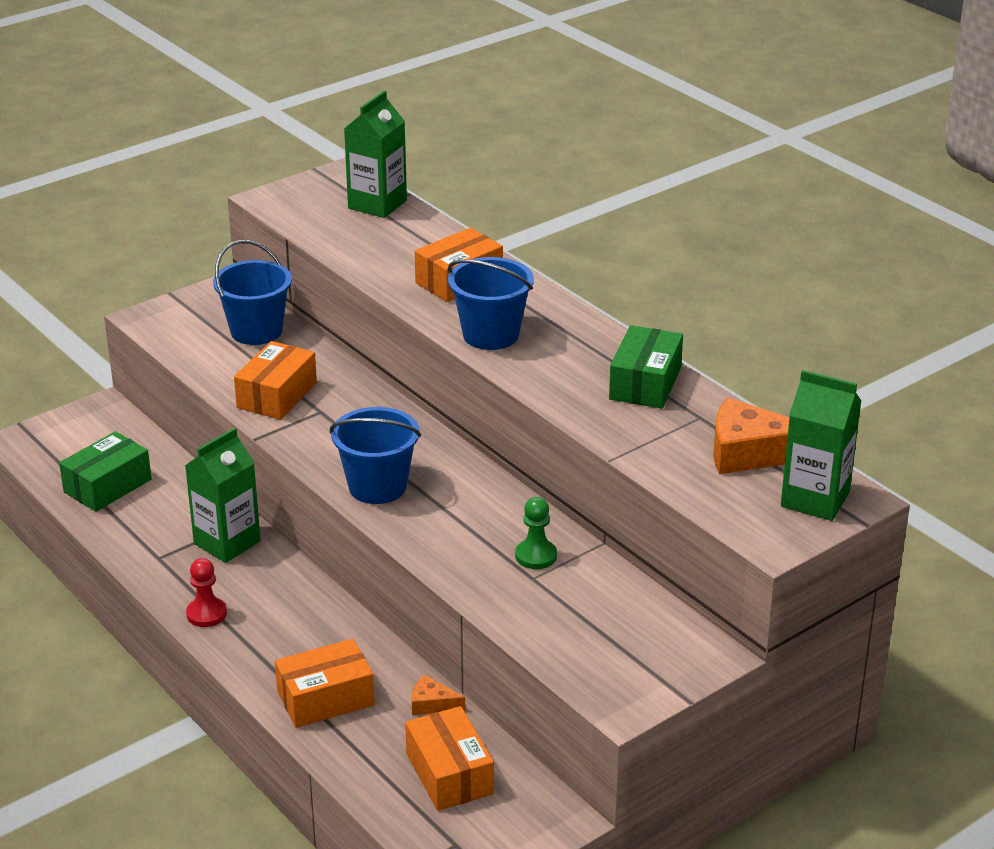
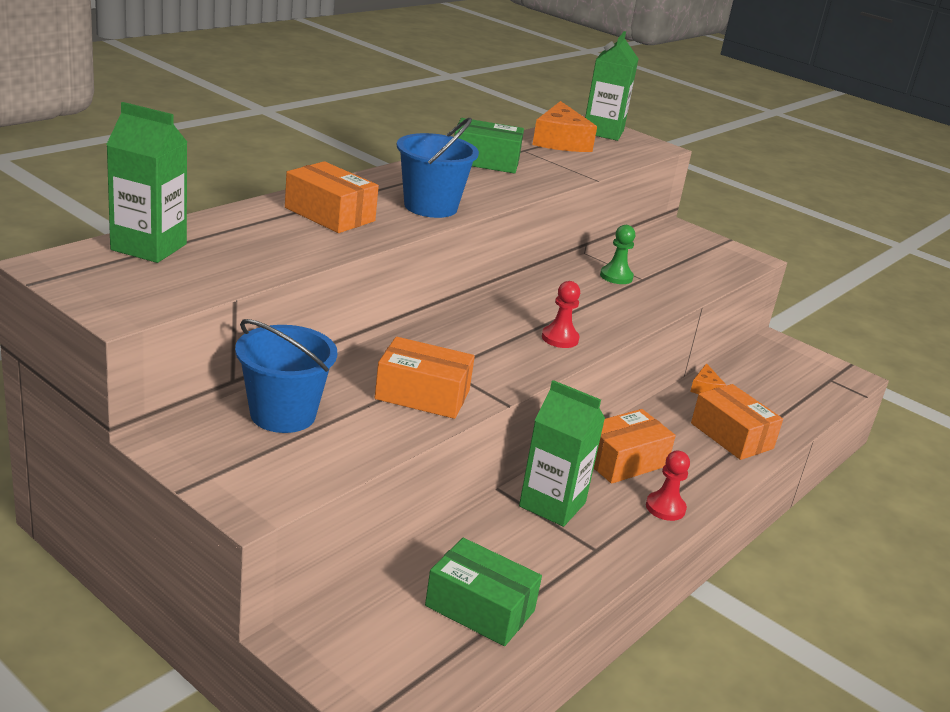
camera: 105 degrees left, 5 degrees down
(377, 487) = (560, 338): blue bucket -> red pawn
(449, 774) = (770, 381): orange box -> orange box (623, 461)

